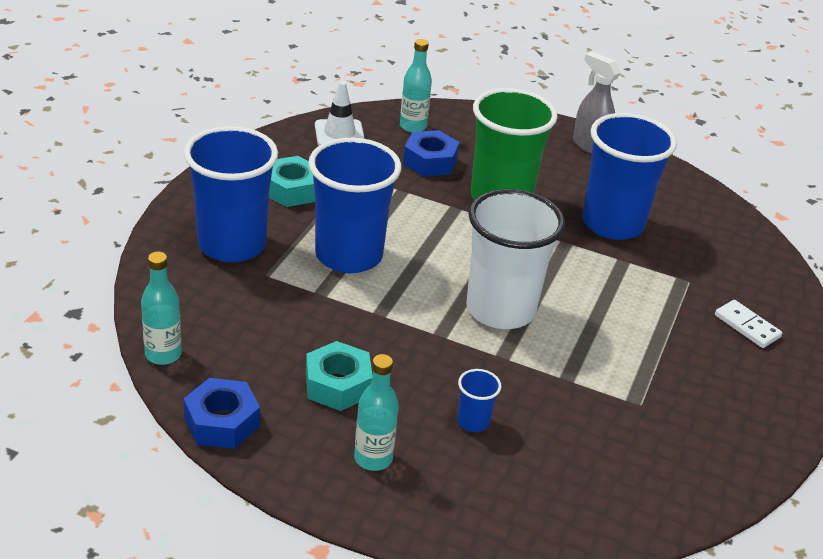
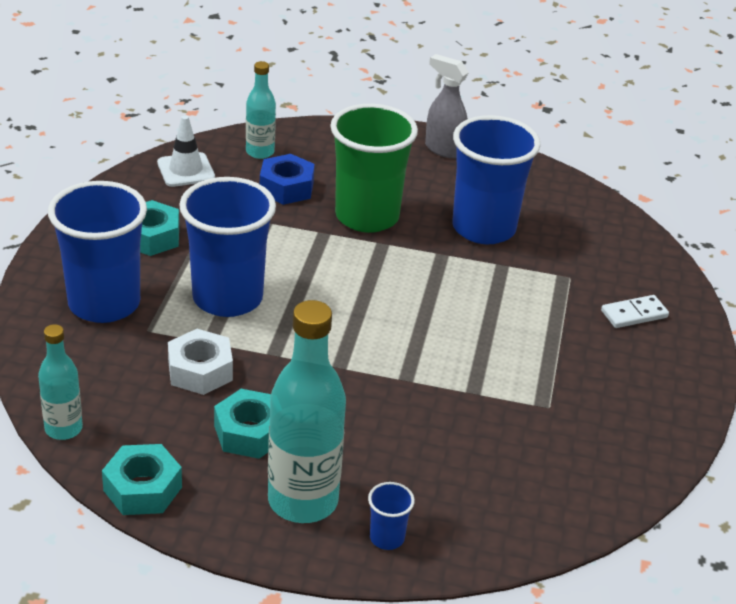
camera: 10 degrees left, 0 degrees up
(222, 422) = (142, 489): blue nut -> turquoise nut
(305, 319) = (200, 371): none -> white nut
(373, 458) = (303, 501): turquoise bottle -> turquoise bottle, size x1.82
(473, 422) = (392, 449): blue cup -> blue cup (387, 538)
(500, 309) = (393, 332): white cup -> none
(747, 326) = (634, 314): white domino -> white domino turned 60 degrees counterclockwise

